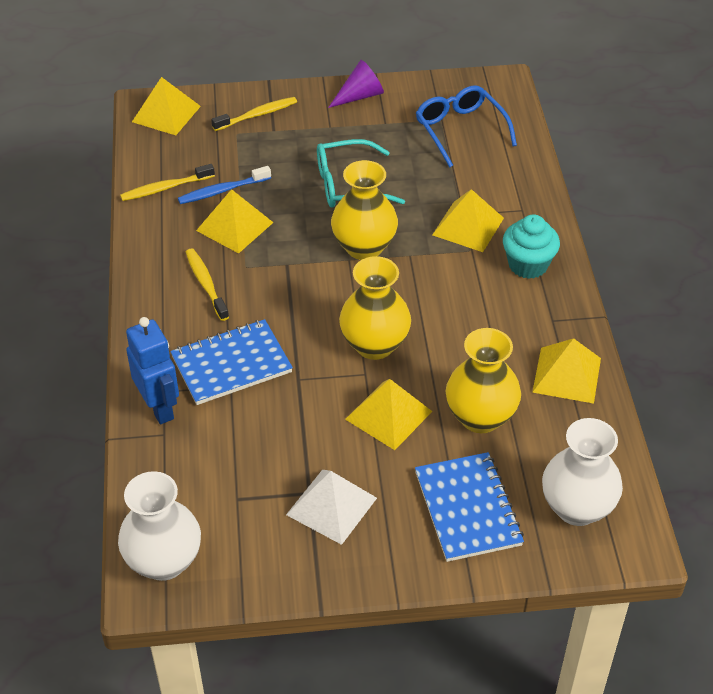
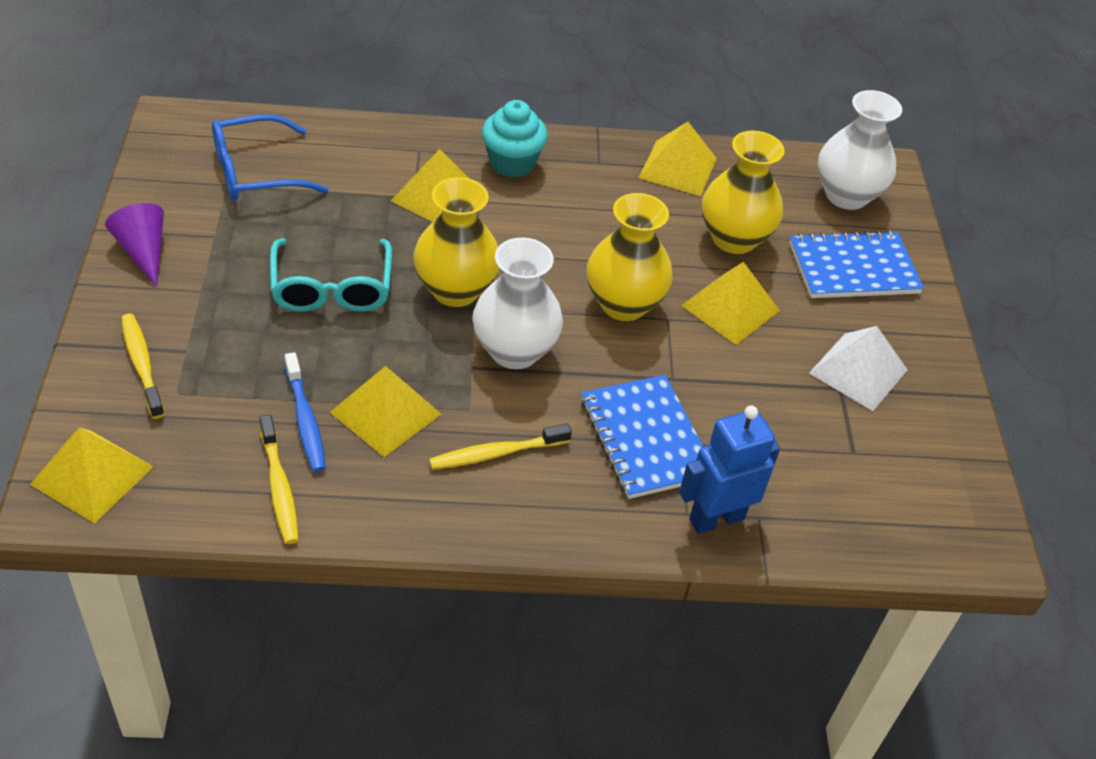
camera: 90 degrees left, 0 degrees up
(164, 561) = (948, 527): white vase -> white vase (514, 351)

